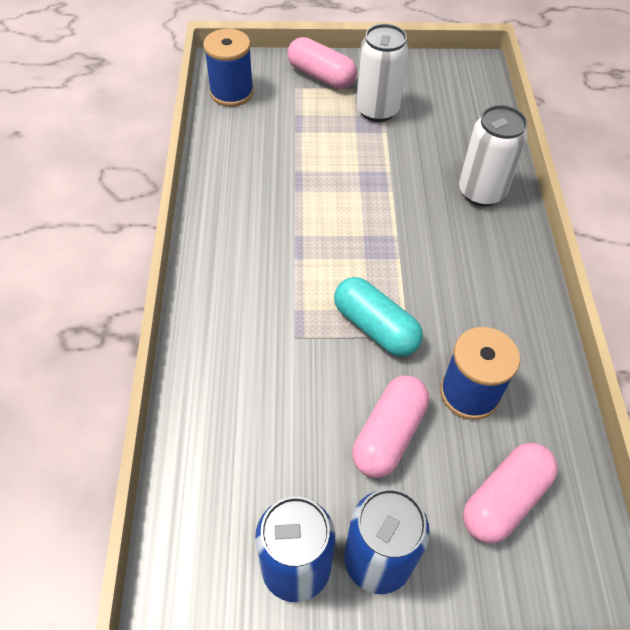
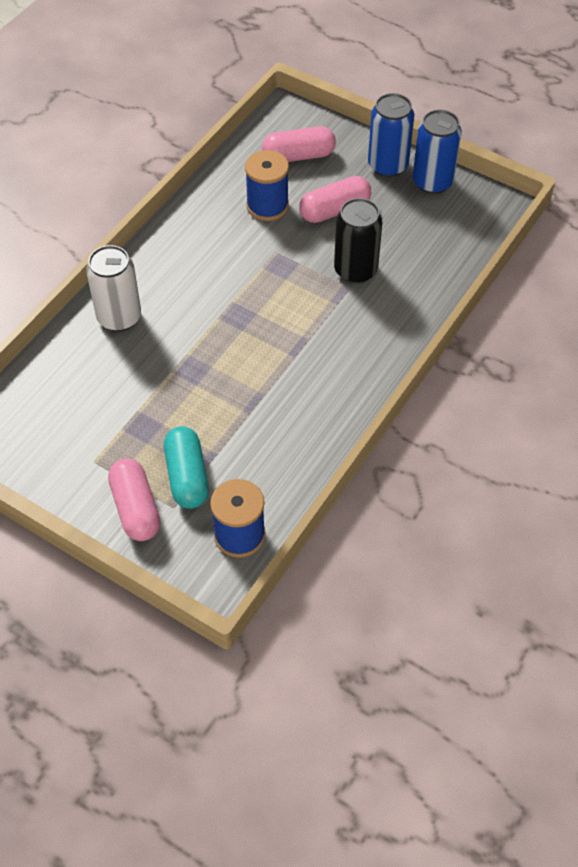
camera: 145 degrees left, 0 degrees up
(302, 362) = (355, 270): none -> black can
(375, 327) = (291, 267): turquoise capsule -> turquoise capsule (187, 476)
(377, 110) = (122, 438): white can -> none

